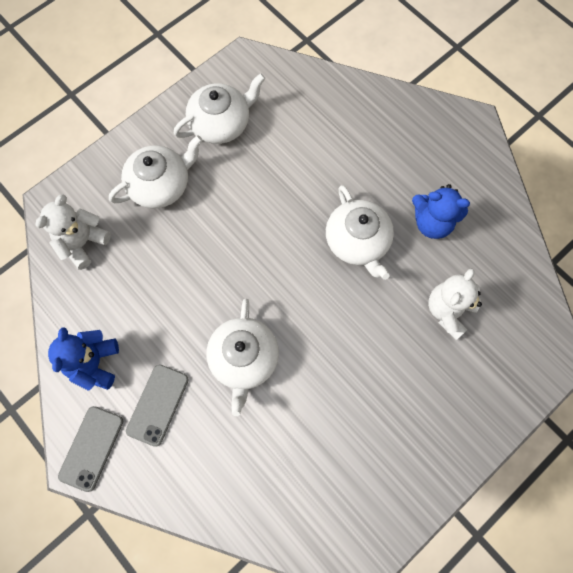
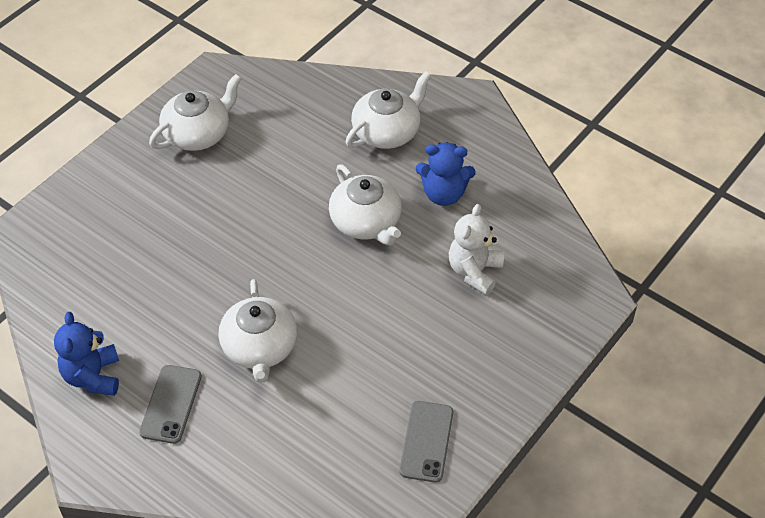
camera: 10 degrees left, 20 degrees down
(83, 243) = (61, 265): white teddy bear -> none
(91, 448) = (103, 456): grey phone -> grey phone (426, 441)
(161, 185) = (140, 199): white teapot -> white teapot (387, 131)

